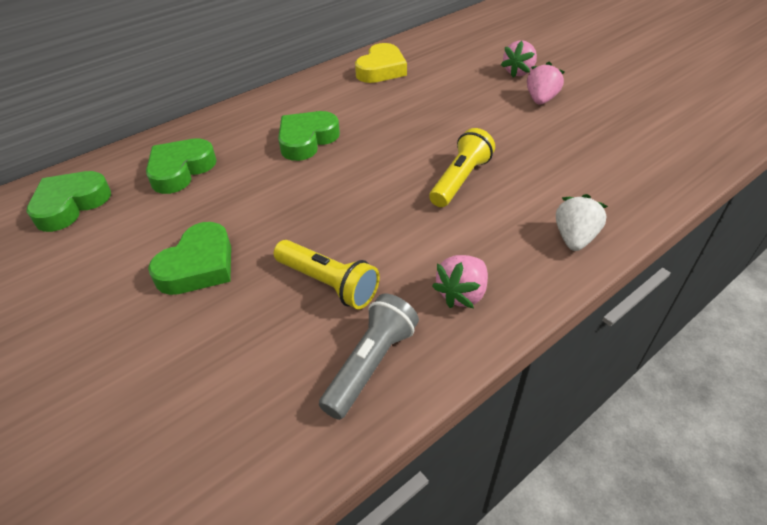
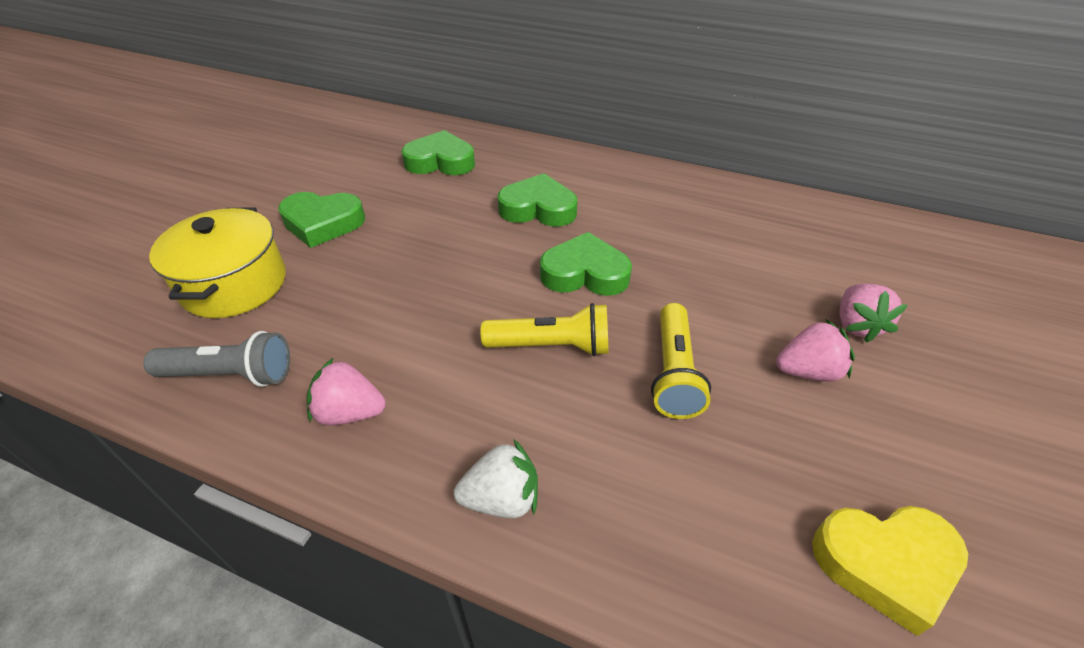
camera: 60 degrees right, 0 degrees up
(70, 205) = (366, 135): green heart -> green heart (585, 273)
(238, 347) = (234, 284): none -> yellow pot
(328, 283) = (329, 306): yellow flashlight -> yellow flashlight (673, 372)
(381, 69) = (721, 206): yellow heart -> yellow heart (885, 564)
(518, 72) = (857, 325): pink strawberry -> pink strawberry turned 90 degrees counterclockwise

